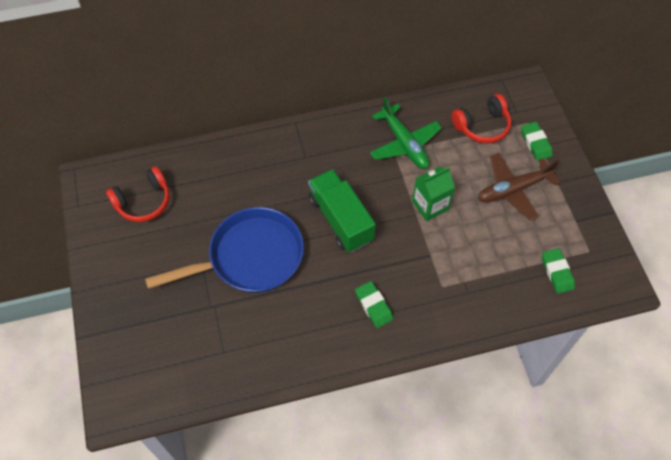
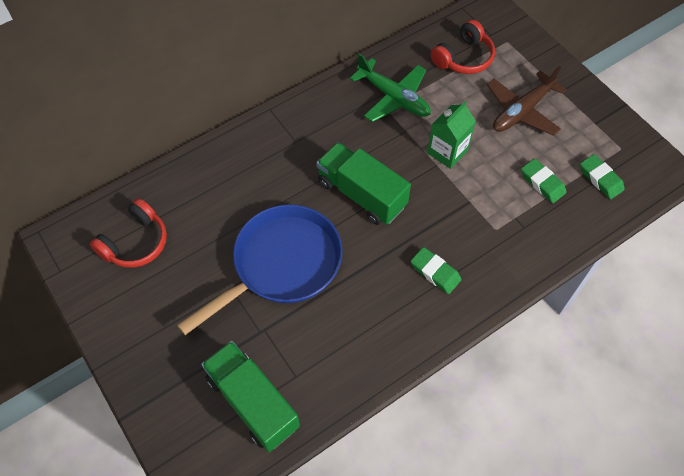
camera: 20 degrees left, 0 degrees up
(181, 360) = (253, 402): none -> green truck
(535, 143) = (523, 59): green eraser -> green eraser (542, 183)

